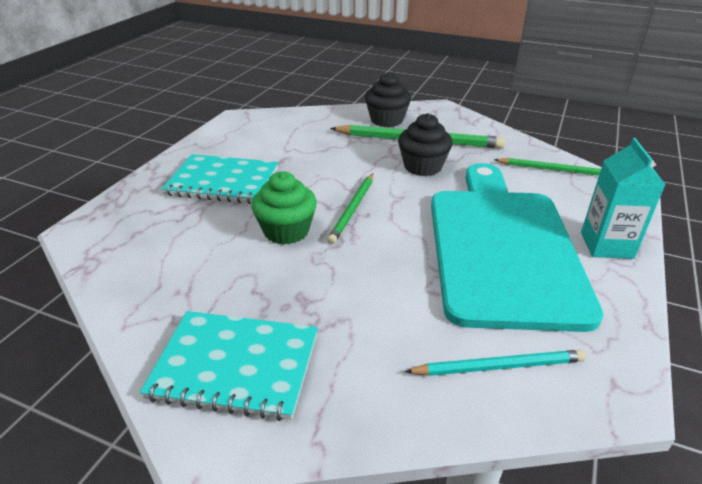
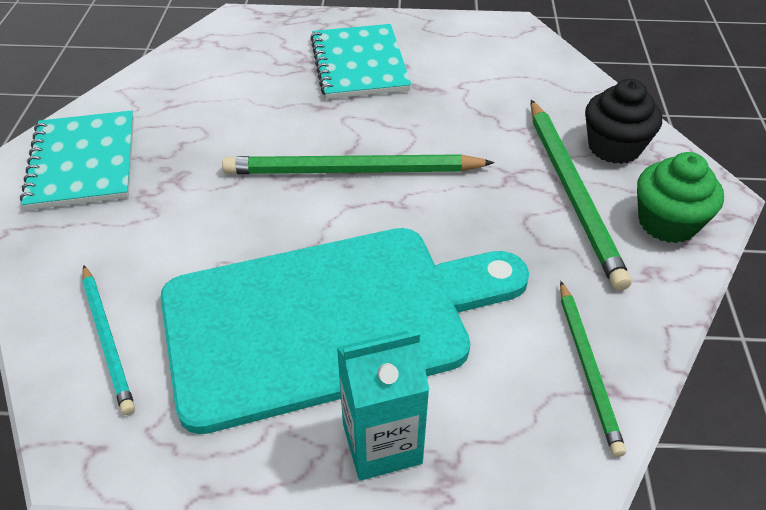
camera: 70 degrees right, 10 degrees up
(286, 231) = (286, 134): green cupcake -> green cupcake (667, 222)
(353, 209) = (352, 171): green pencil -> green pencil, size x1.64
(422, 167) = (495, 210): black cupcake -> none

